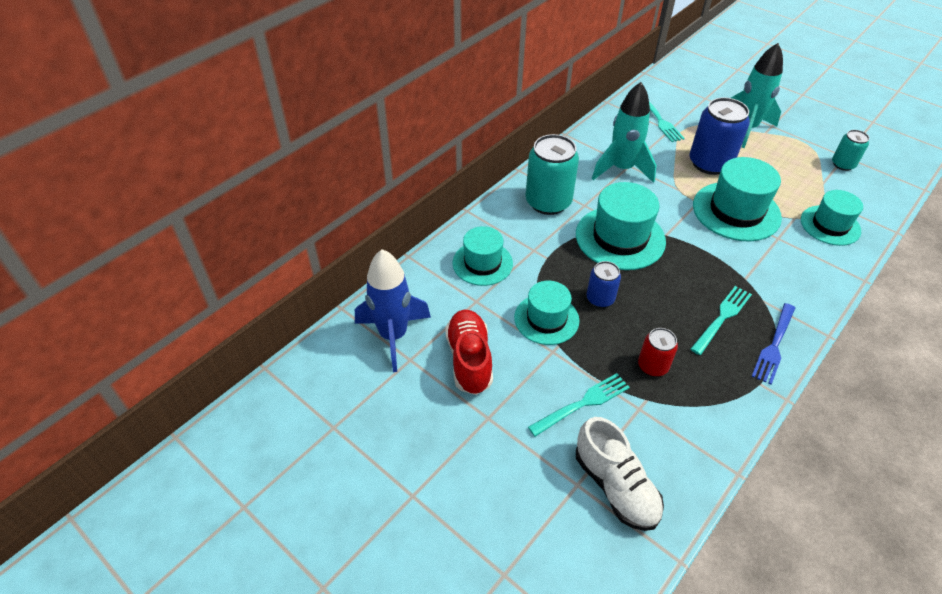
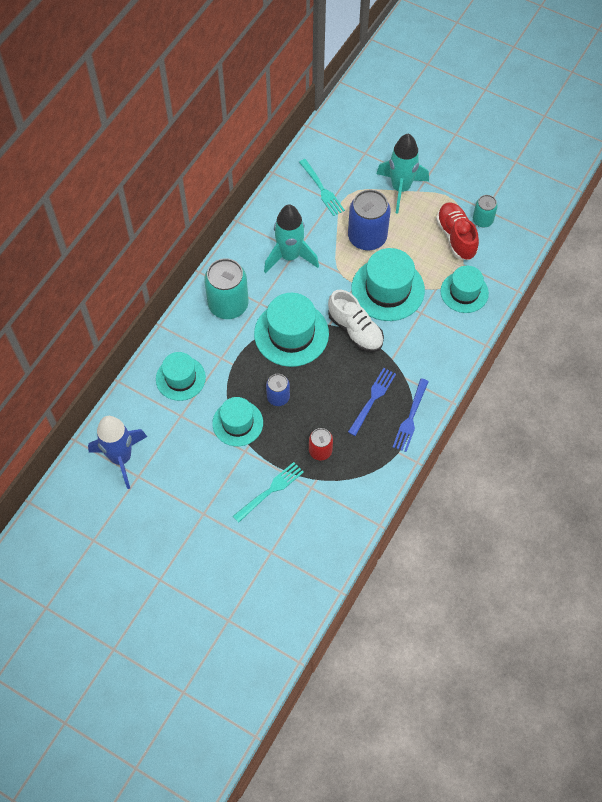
camera: 10 degrees left, 15 degrees up
(469, 359) = (183, 469): red shoe -> red shoe (456, 237)
(615, 486) = (296, 549): white shoe -> white shoe (355, 330)
(722, 318) = (372, 399): turquoise fork -> blue fork

